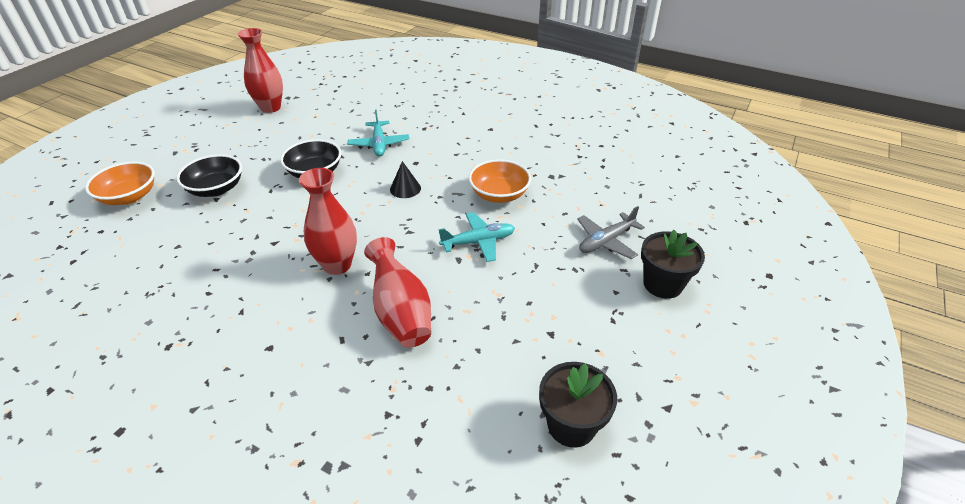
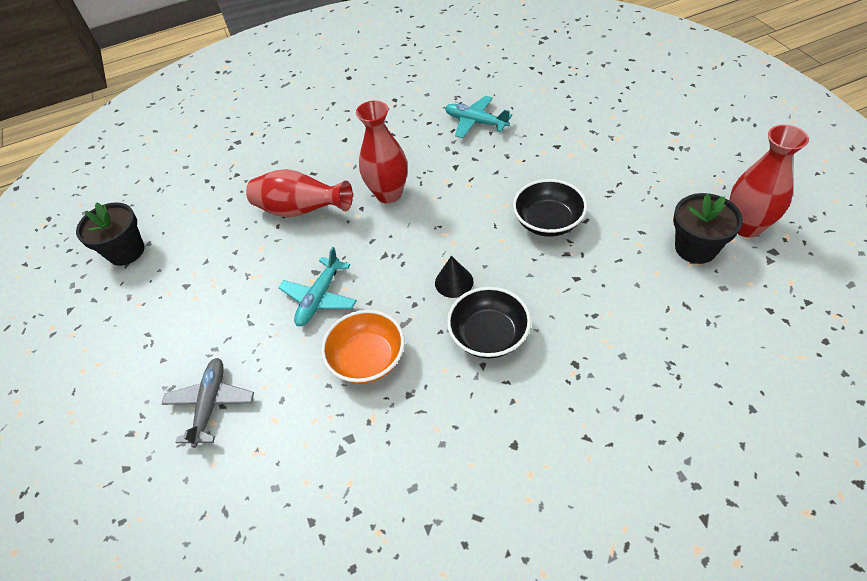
camera: 135 degrees right, 10 degrees up
(129, 197) = (605, 98): orange bowl -> none
(216, 189) = (574, 148): black bowl -> black bowl (489, 335)
(379, 144) = (567, 298): turquoise plane -> turquoise plane (475, 122)
(662, 284) = (125, 404): black flower pot -> black flower pot (695, 248)

